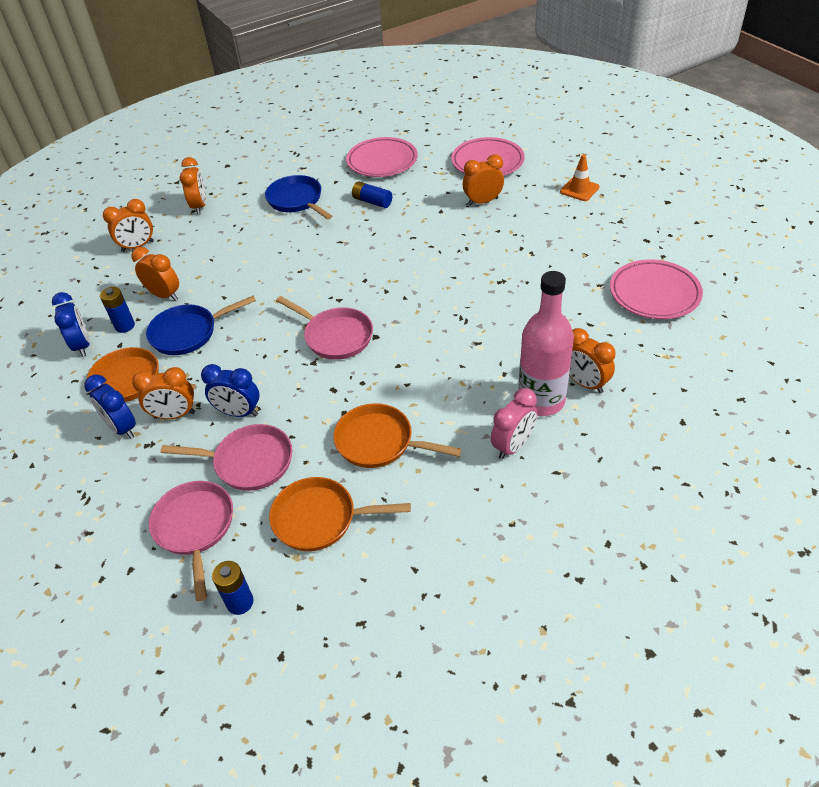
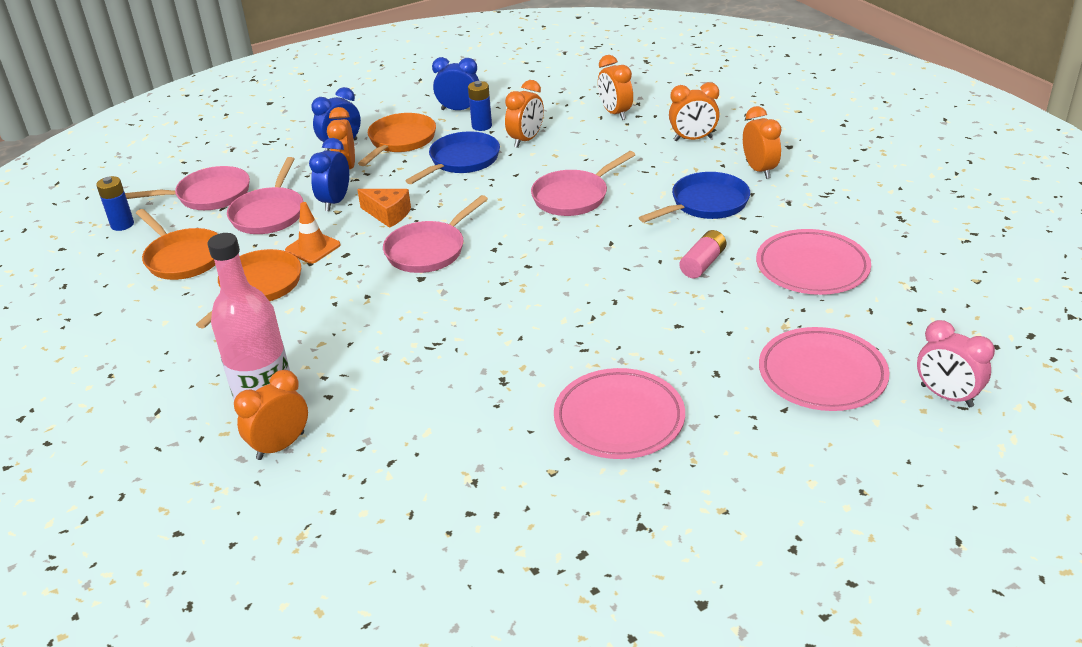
camera: 90 degrees right, 10 degrees down
(82, 345) = (459, 110): blue clock -> blue clock turned 150 degrees counterclockwise
(188, 333) = (461, 161): blue pan -> blue pan turned 60 degrees clockwise
(270, 262) = (574, 197): none -> pink pan
(271, 370) = (388, 214): none -> orange cheese
(320, 518) = (183, 258): orange pan -> orange pan turned 135 degrees clockwise
(372, 201) = (703, 263): blue battery -> pink battery
(483, 202) = (702, 367): orange clock -> orange clock (759, 170)
(513, 446) = (209, 379): pink clock -> pink clock (946, 396)
(579, 189) = (740, 482): orange traffic cone -> orange traffic cone (313, 248)
(654, 294) = (439, 543): pink plate -> pink plate (619, 419)

